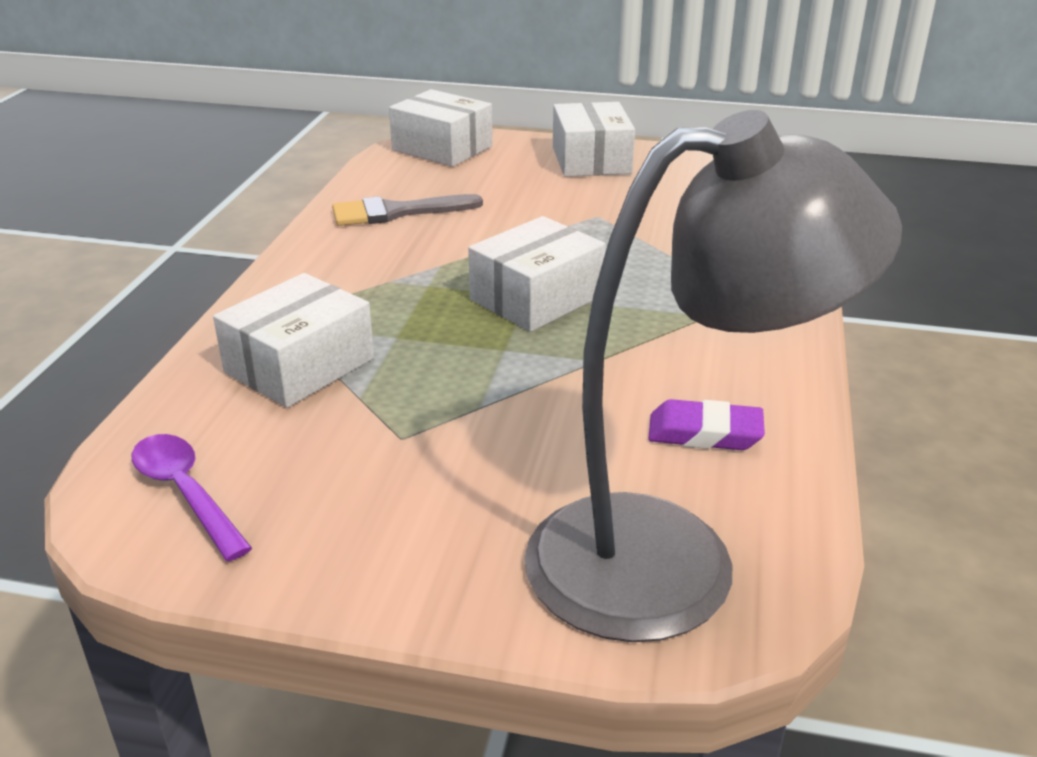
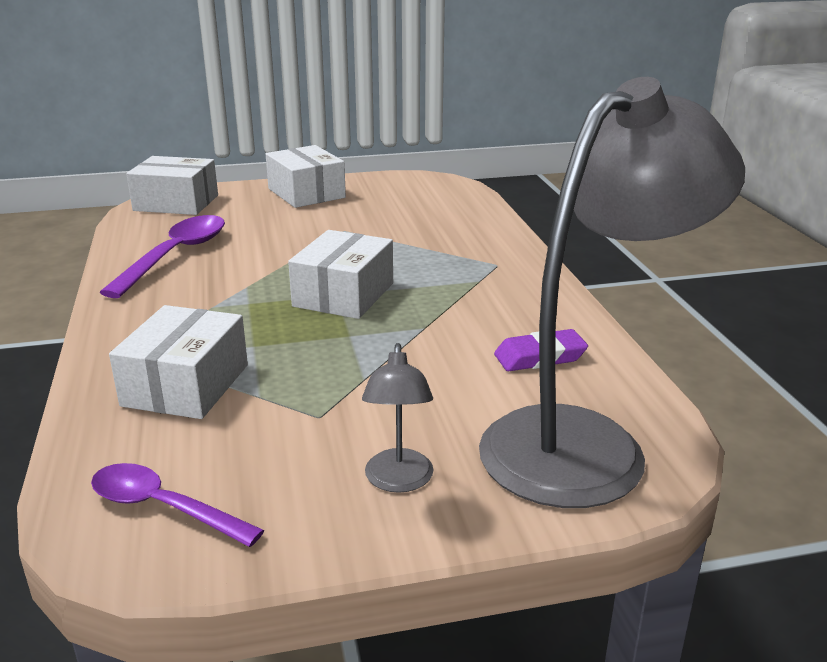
camera: 25 degrees left, 5 degrees down
(396, 212) = (176, 255): grey brush -> purple spoon
(425, 537) = (398, 481): none -> grey lamp

